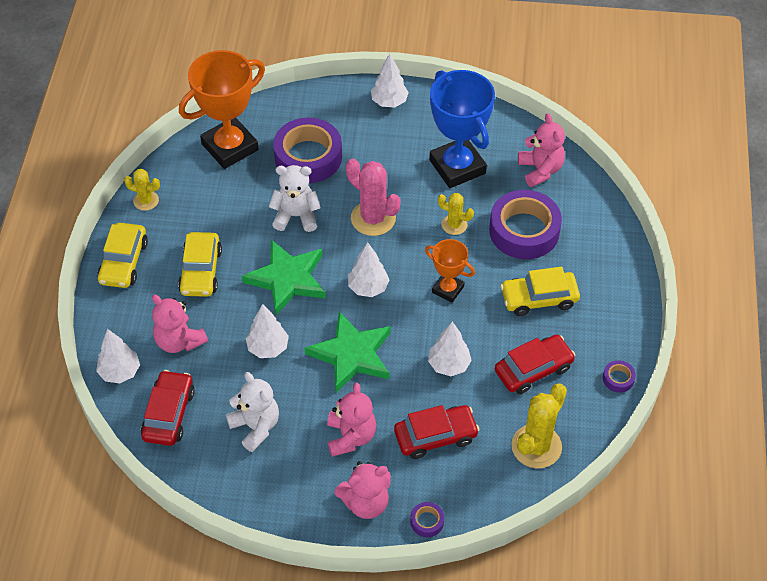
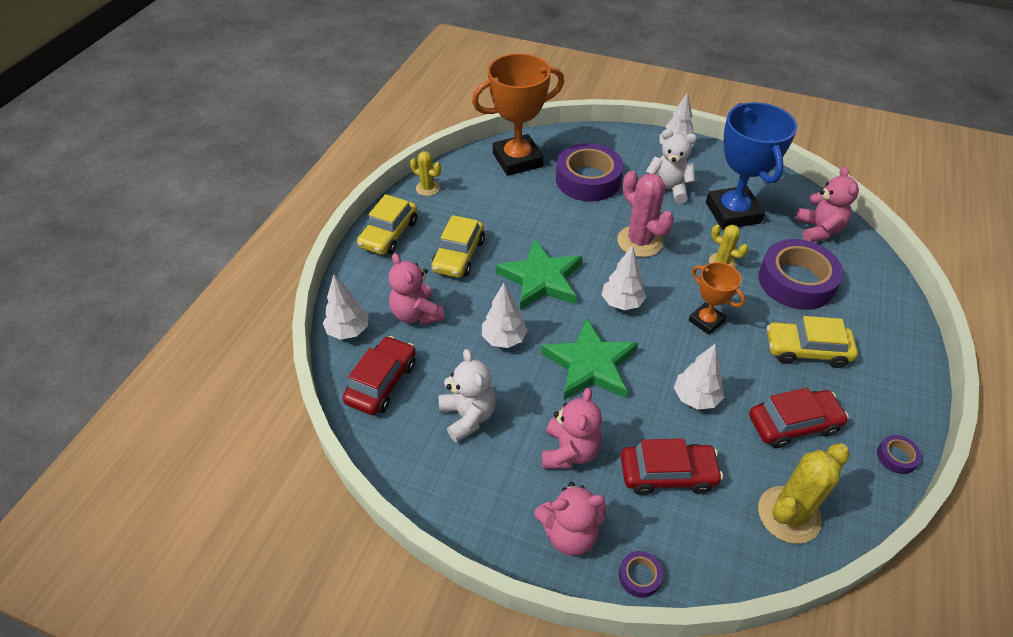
camera: 15 degrees right, 5 degrees down
(296, 216) = (564, 226): white teddy bear -> white teddy bear (667, 190)

